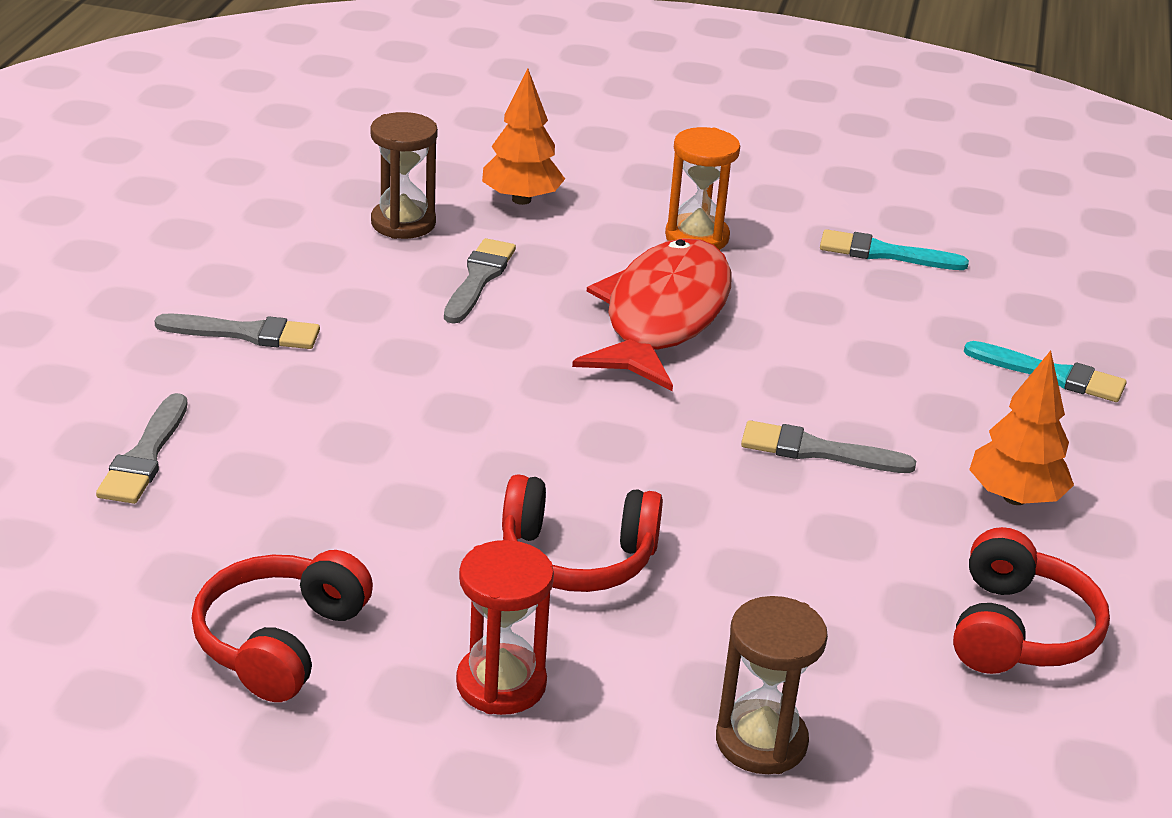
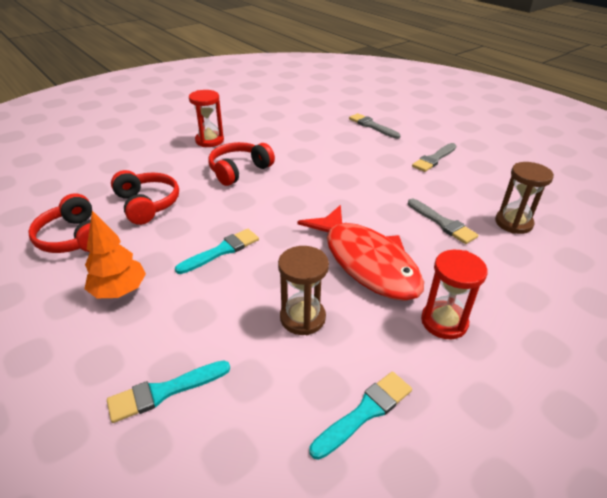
camera: 130 degrees right, 5 degrees up
(280, 641) = (267, 121): red headphones -> red headphones (147, 204)
(521, 200) = (527, 272): orange tree -> none
(697, 237) = (444, 322): orange hourglass -> red hourglass
(761, 741) = (129, 166): brown hourglass -> brown hourglass (302, 318)
(818, 451) = (221, 251): grey brush -> turquoise brush

